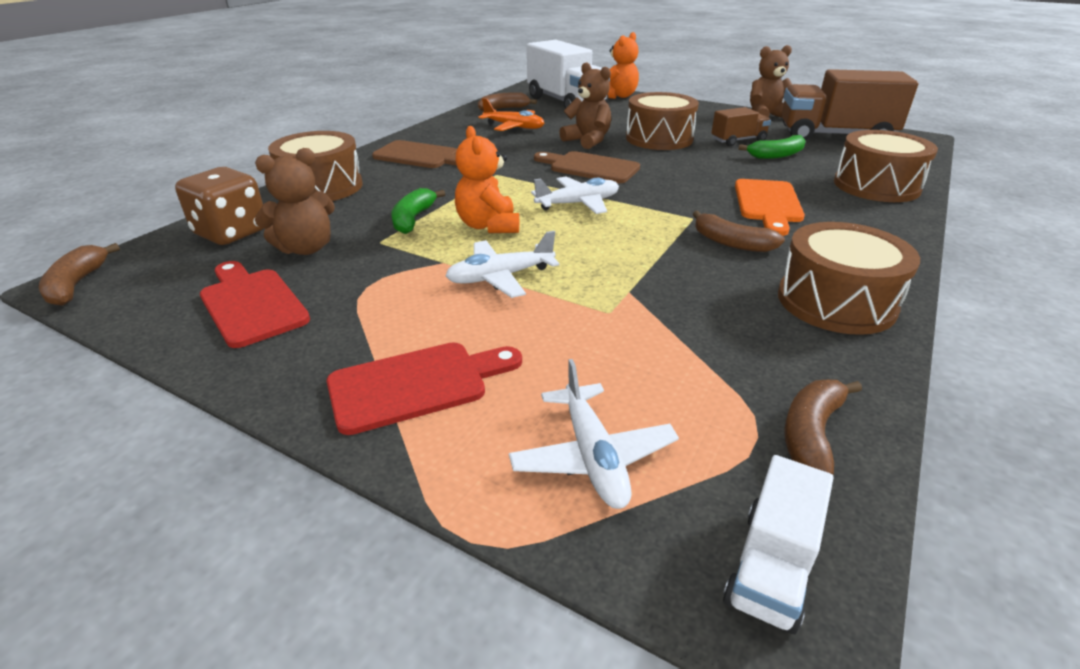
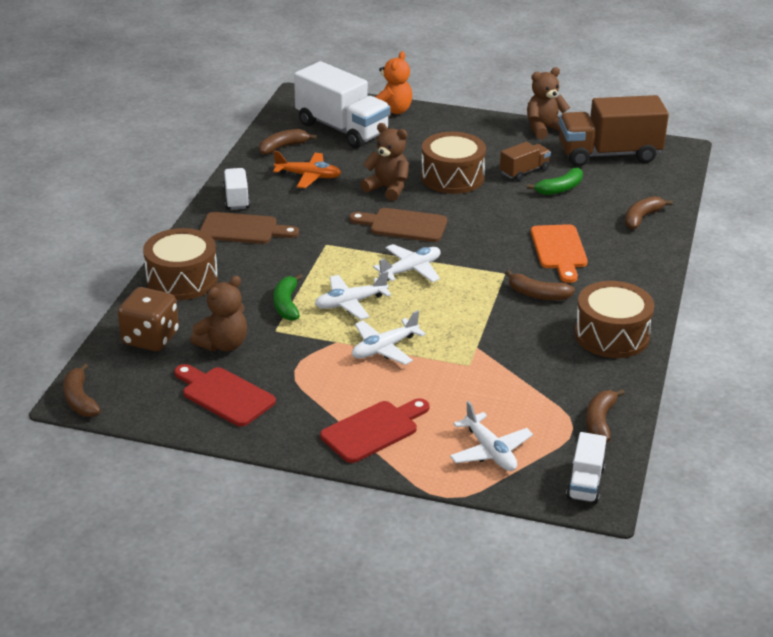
camera: 15 degrees left, 0 degrees up
(433, 136) = (236, 199): none -> white truck
(488, 226) = (350, 303): orange teddy bear -> white plane
(876, 186) = (642, 218): brown drum -> brown banana

